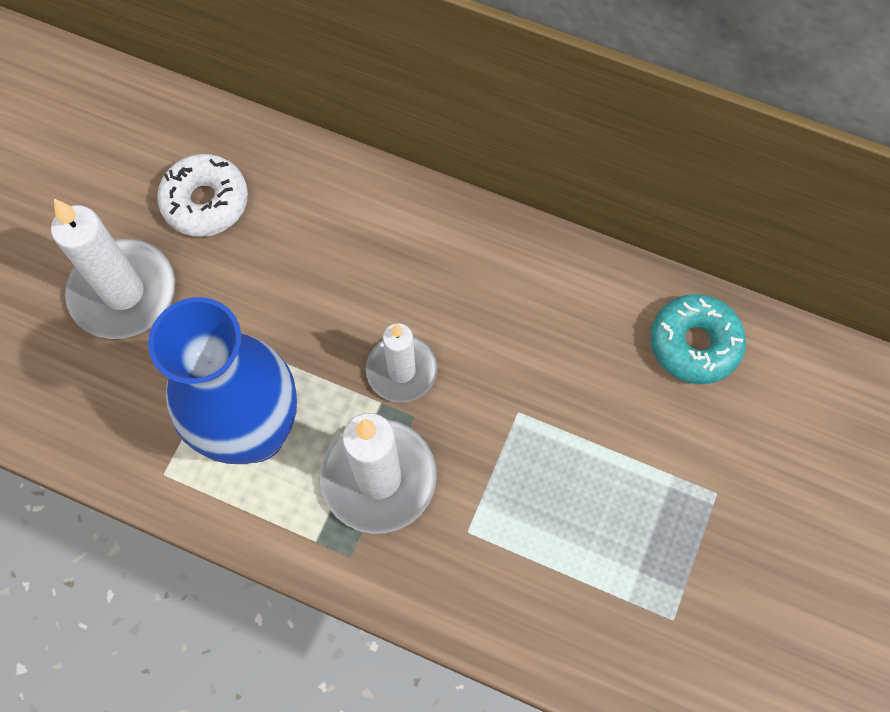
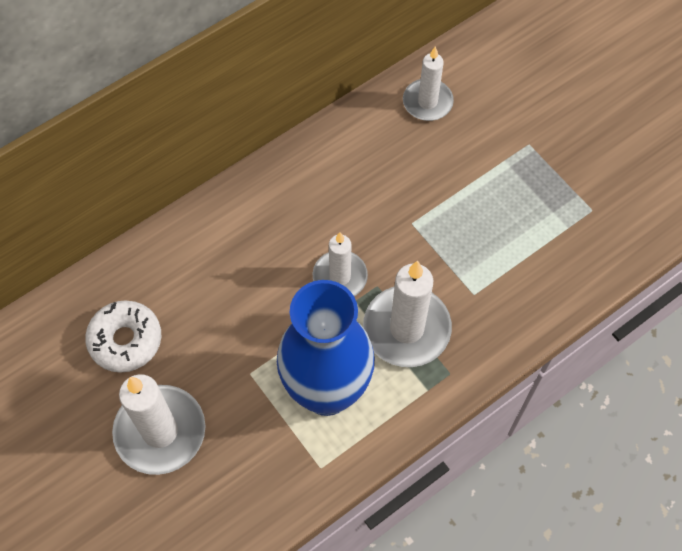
camera: 60 degrees left, 5 degrees down
(694, 344) = (427, 102): turquoise donut -> white candle

